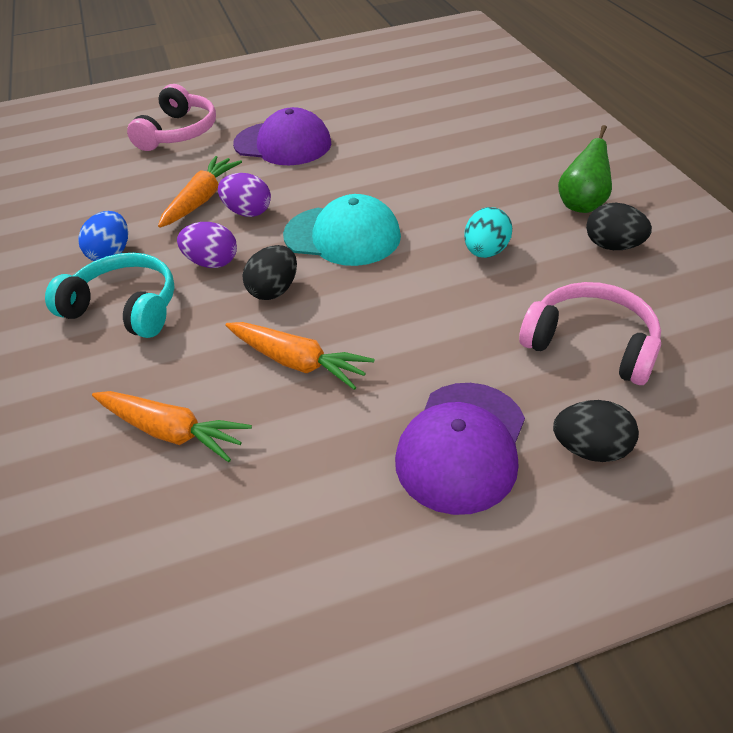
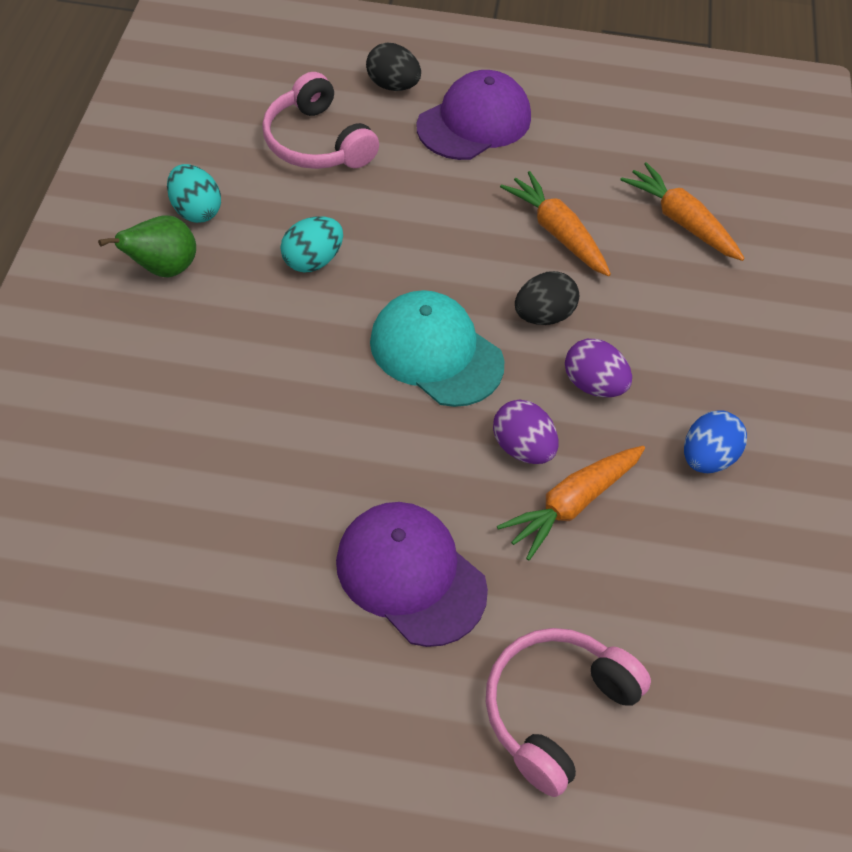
camera: 160 degrees left, 10 degrees up
(125, 308) = (702, 366): turquoise headphones -> none
(613, 246) = (196, 210): black egg -> turquoise egg

